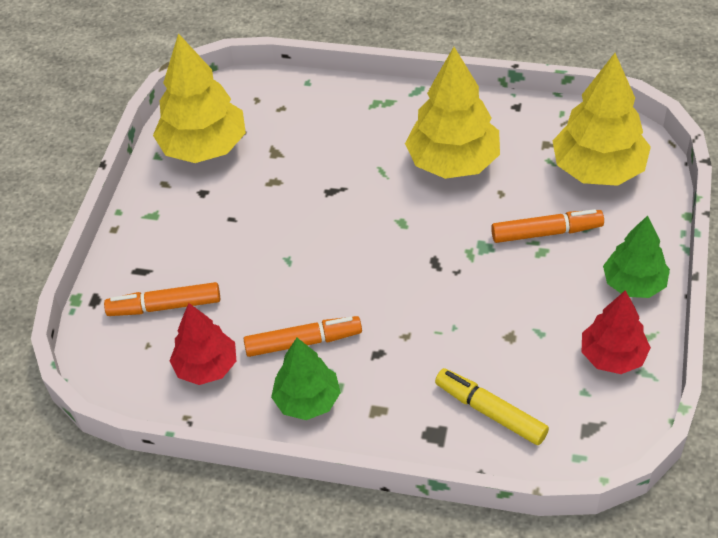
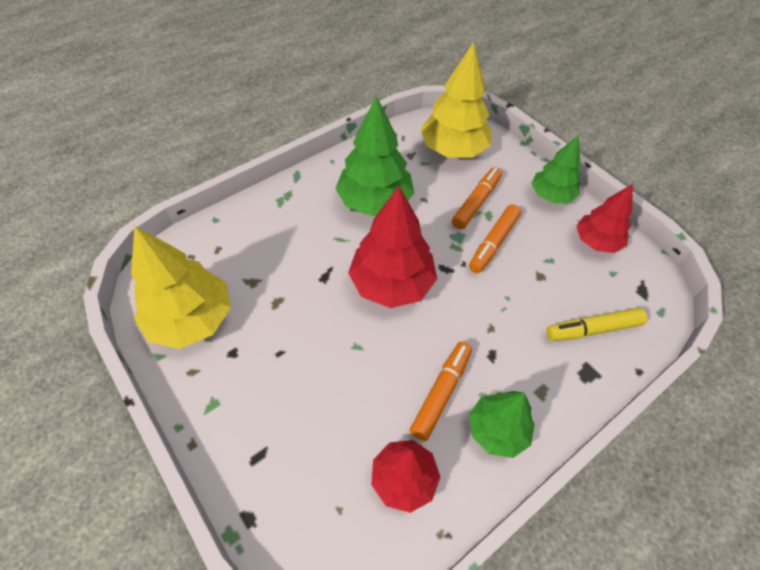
camera: 55 degrees left, 5 degrees up
(164, 306) = (313, 465): orange marker -> orange marker (493, 243)
(374, 238) = (392, 284): none -> red tree
(453, 162) = (374, 201): yellow tree -> green tree

